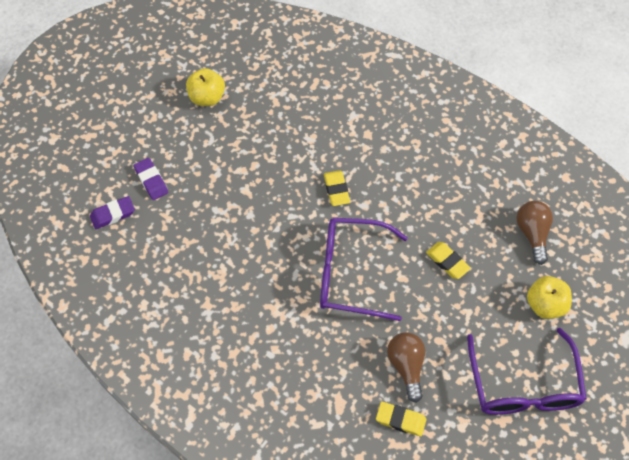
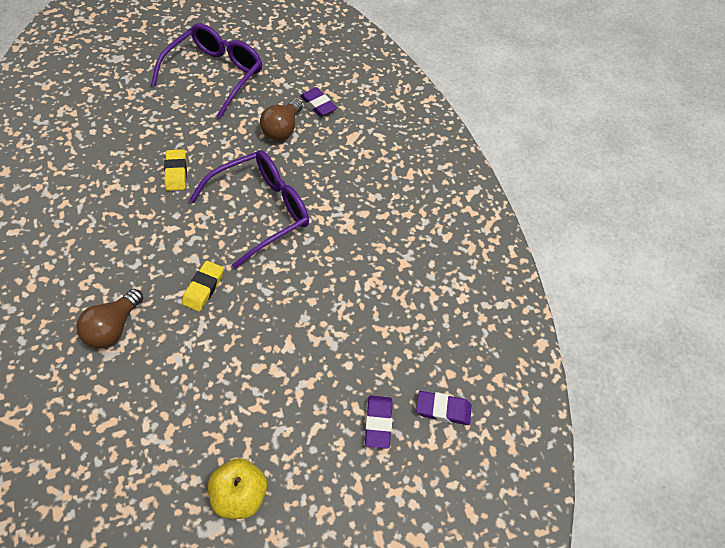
camera: 150 degrees left, 5 degrees down
(351, 273) = (260, 211): purple glasses -> purple glasses turned 75 degrees counterclockwise
(400, 420) = (318, 105): yellow eraser -> purple eraser
(532, 234) = (88, 150): brown light bulb -> brown light bulb (113, 328)
(545, 305) = (141, 105): yellow apple -> none

